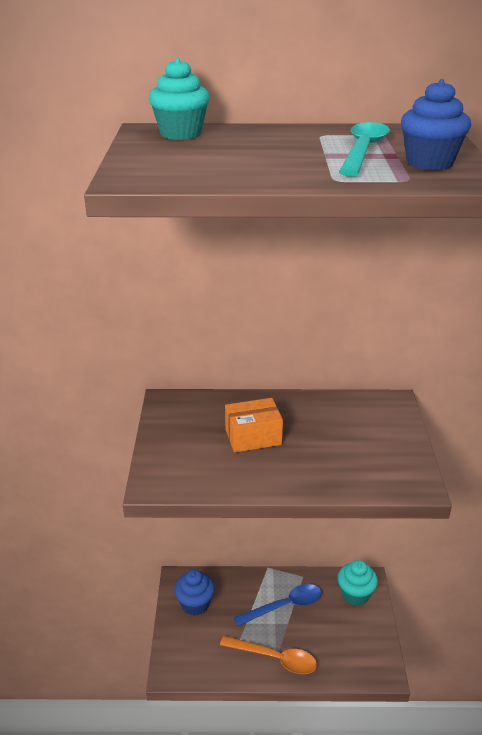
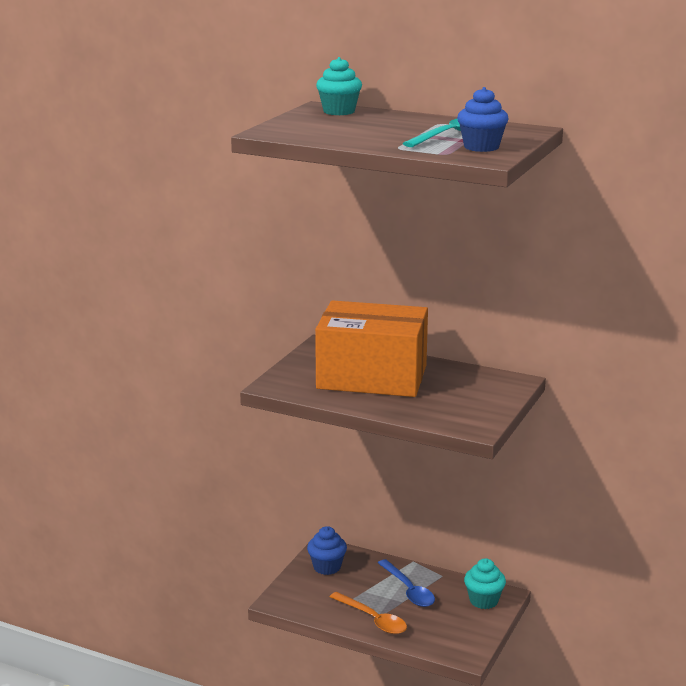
camera: 25 degrees right, 10 degrees down
(253, 437) = (372, 377): orange box -> orange box, size x2.29
(284, 606) = (408, 590): blue spoon -> blue spoon turned 60 degrees clockwise

